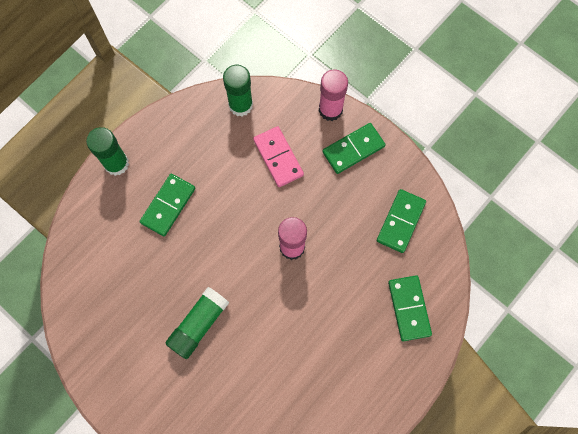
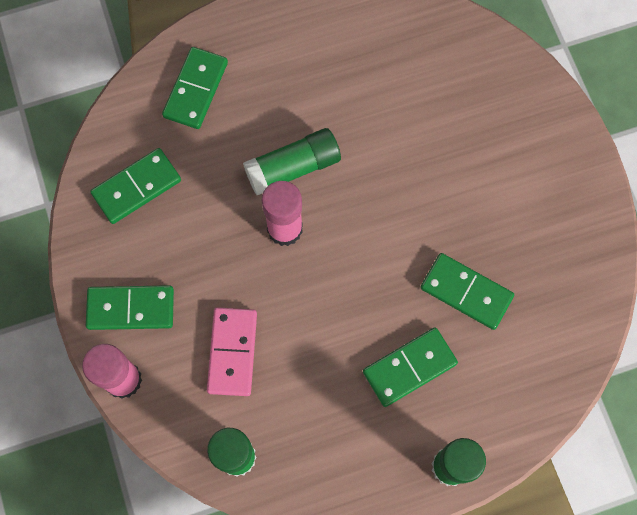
camera: 150 degrees left, 0 degrees up
(155, 270) = (466, 292): none -> green domino
(198, 324) = (446, 201): green glue stick -> green glue stick (293, 168)

